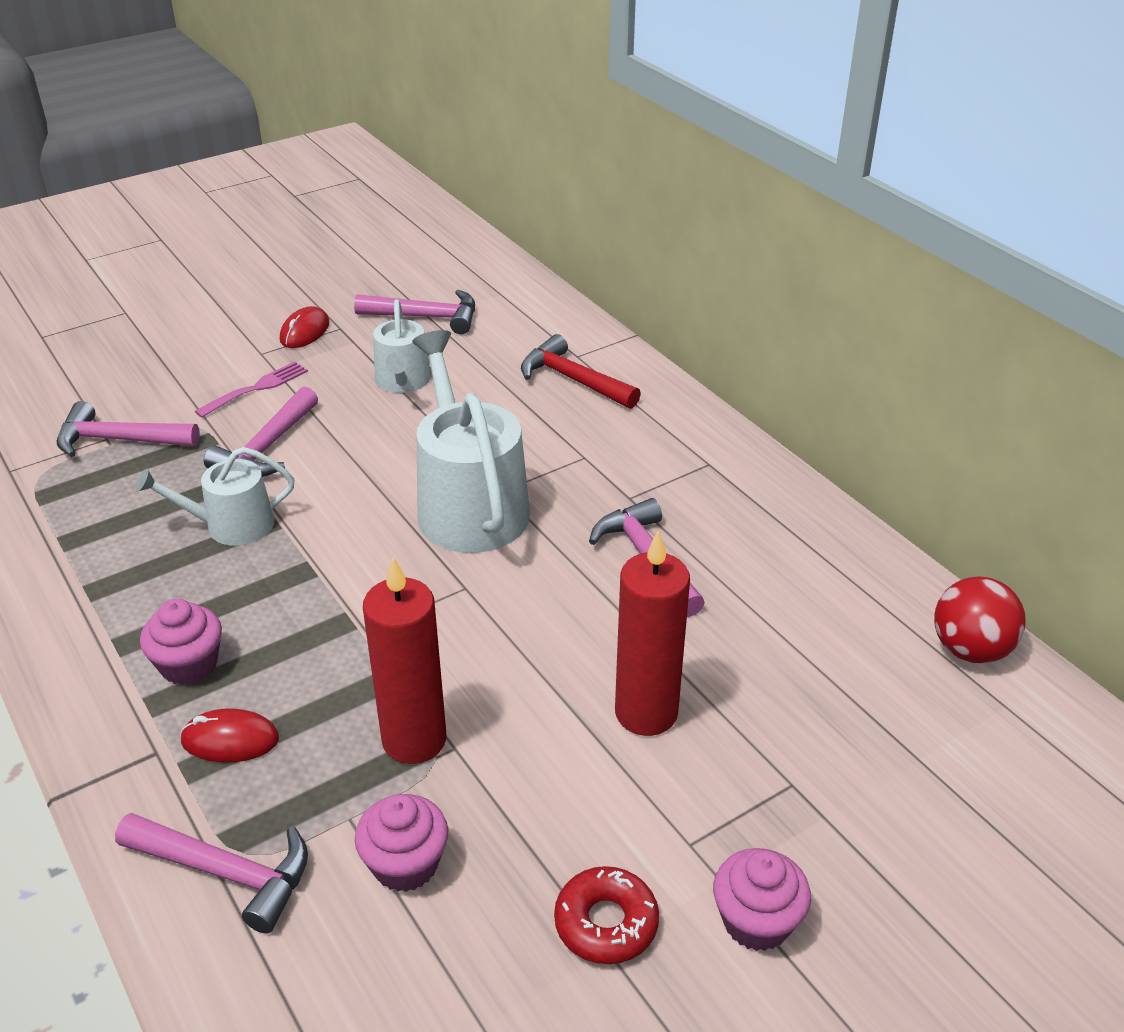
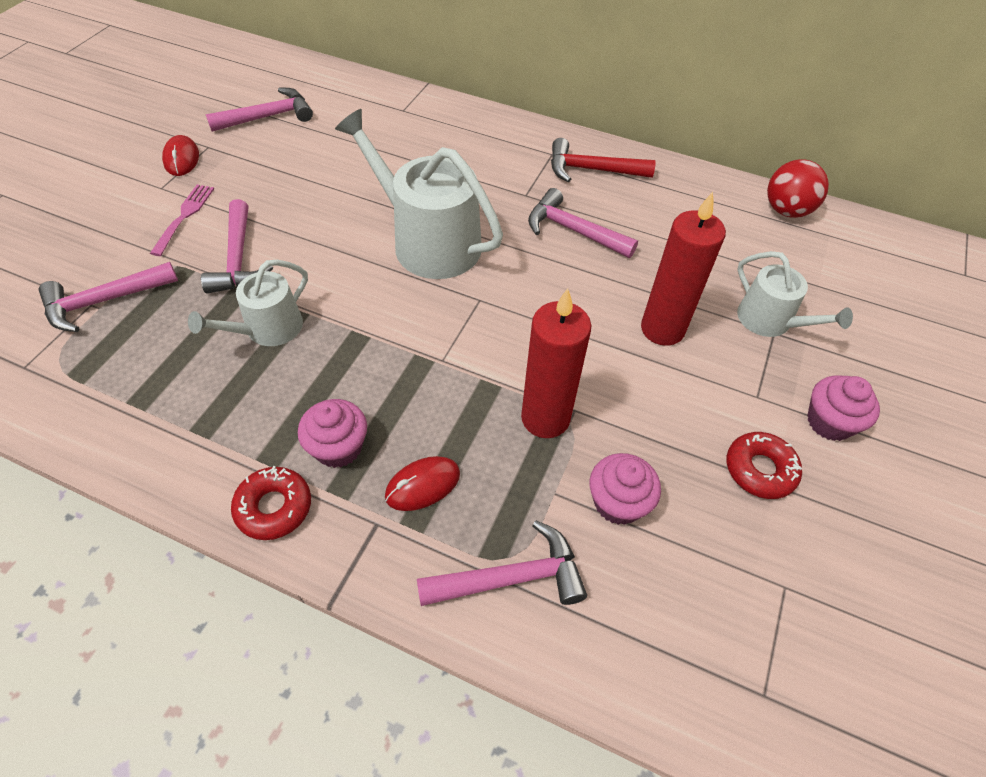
camera: 35 degrees left, 15 degrees up
(85, 689) = (274, 507): none -> red donut
(402, 382) = (296, 171): white watering can -> white watering can (770, 321)
(573, 380) = (416, 128): red hammer -> red hammer (591, 170)

